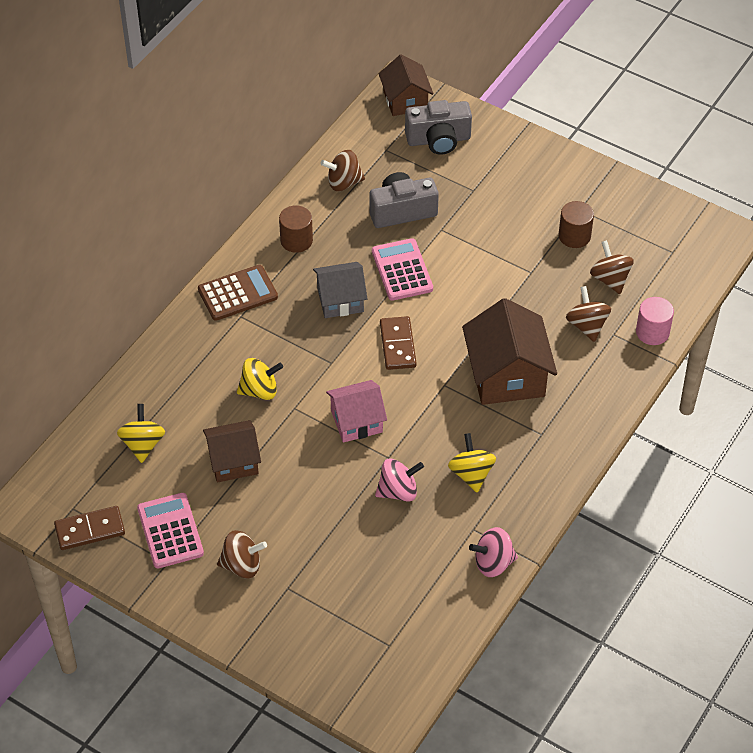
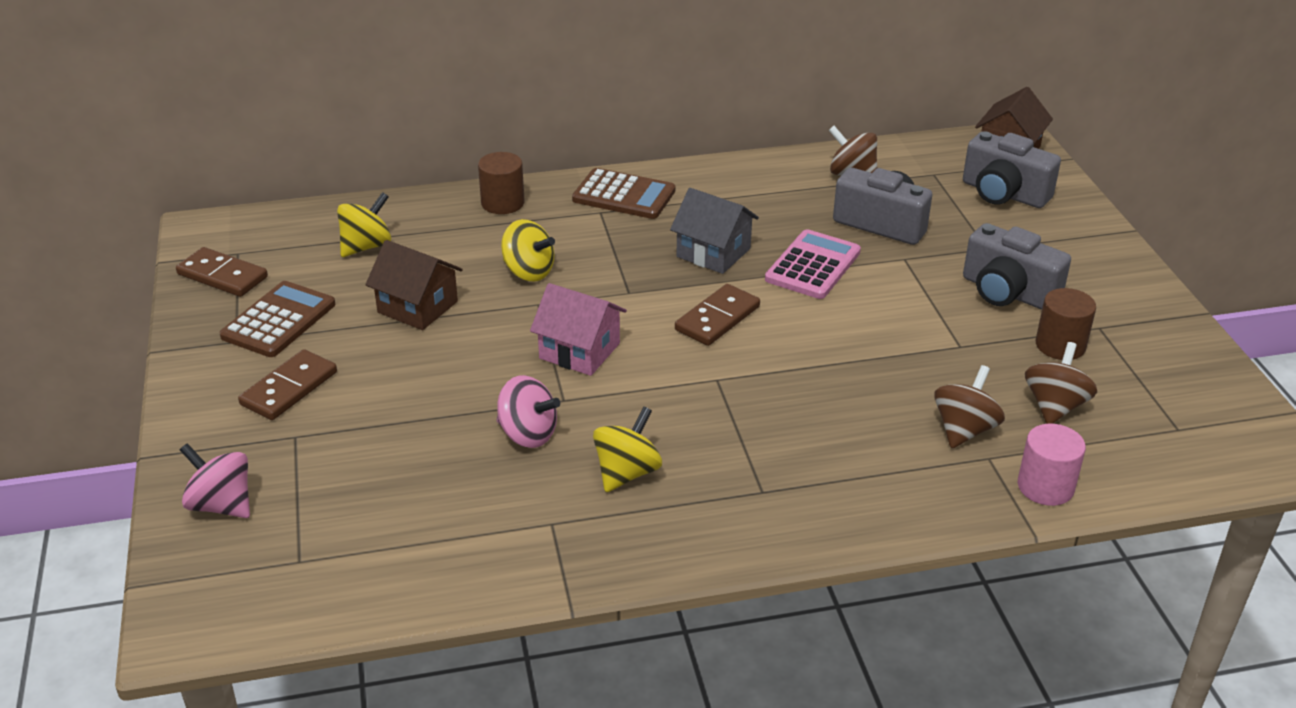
camera: 45 degrees right, 15 degrees down
(170, 531) = (279, 320): pink calculator -> brown calculator
(242, 565) = (289, 388): brown spinning top -> brown domino
(296, 240) = (739, 189): brown cylinder -> brown cylinder (502, 203)
(493, 563) = (523, 571): pink spinning top -> pink spinning top (221, 505)
(507, 375) = (800, 414): brown house -> none
(515, 216) = (1007, 292): none -> grey camera

